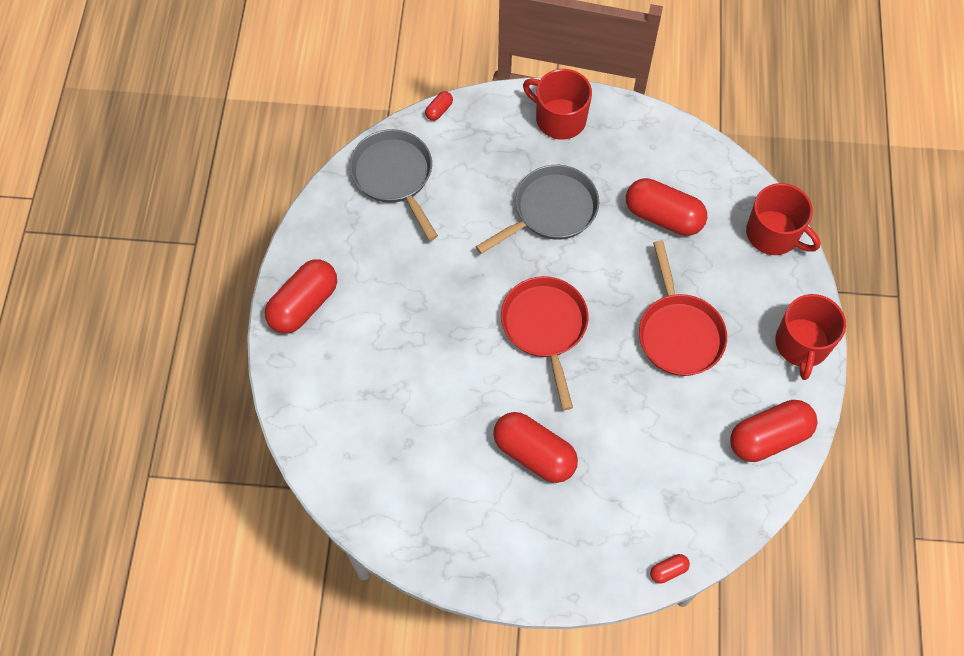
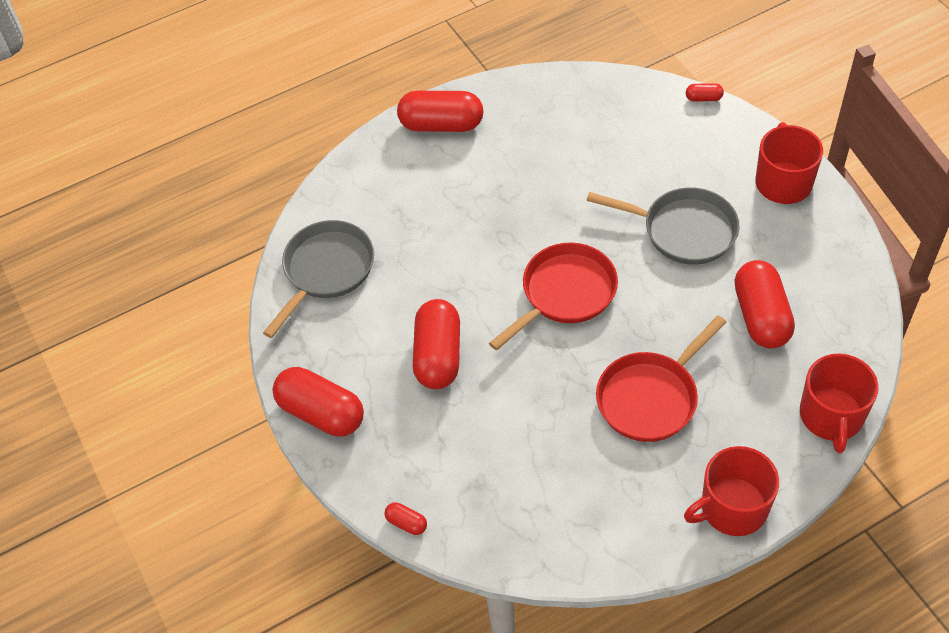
camera: 60 degrees right, 10 degrees down
(394, 176) = (611, 108): grey pan -> grey pan (326, 271)
(769, 437) = (607, 533): red capsule -> red capsule (321, 413)

